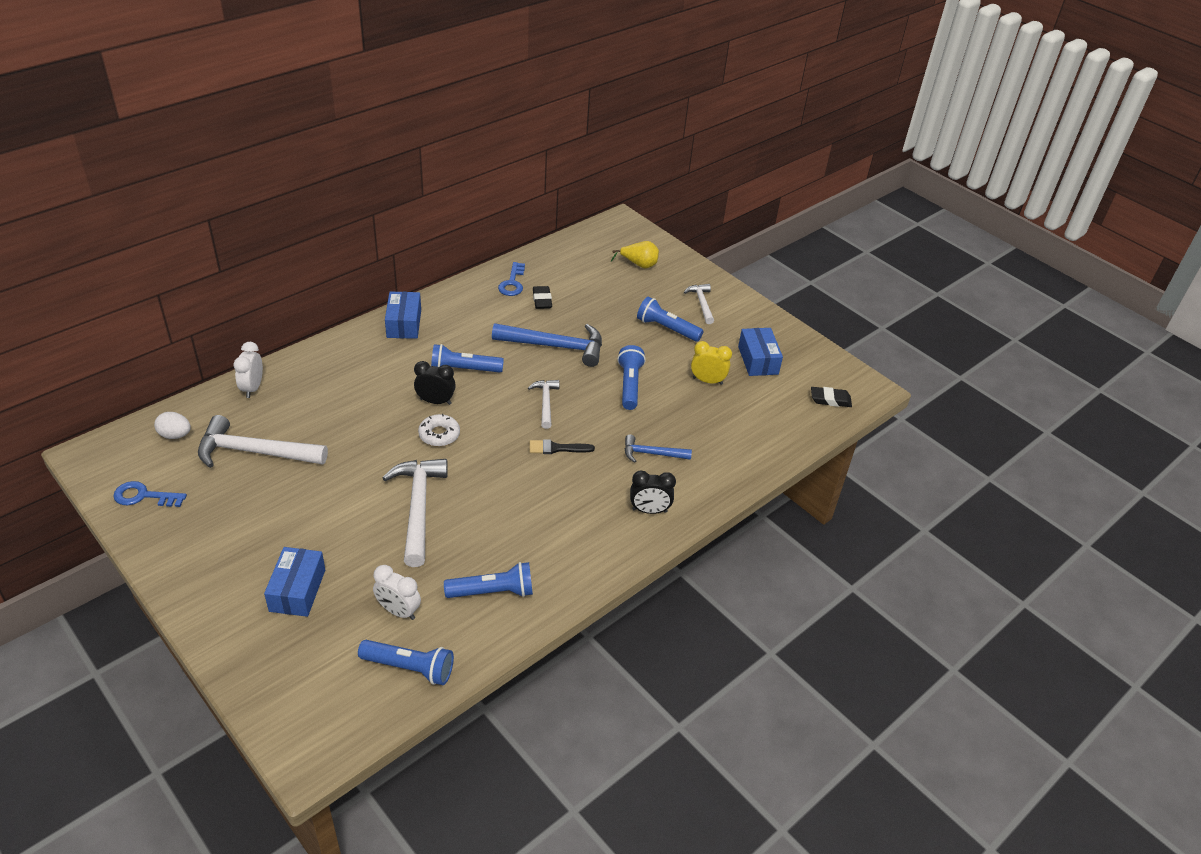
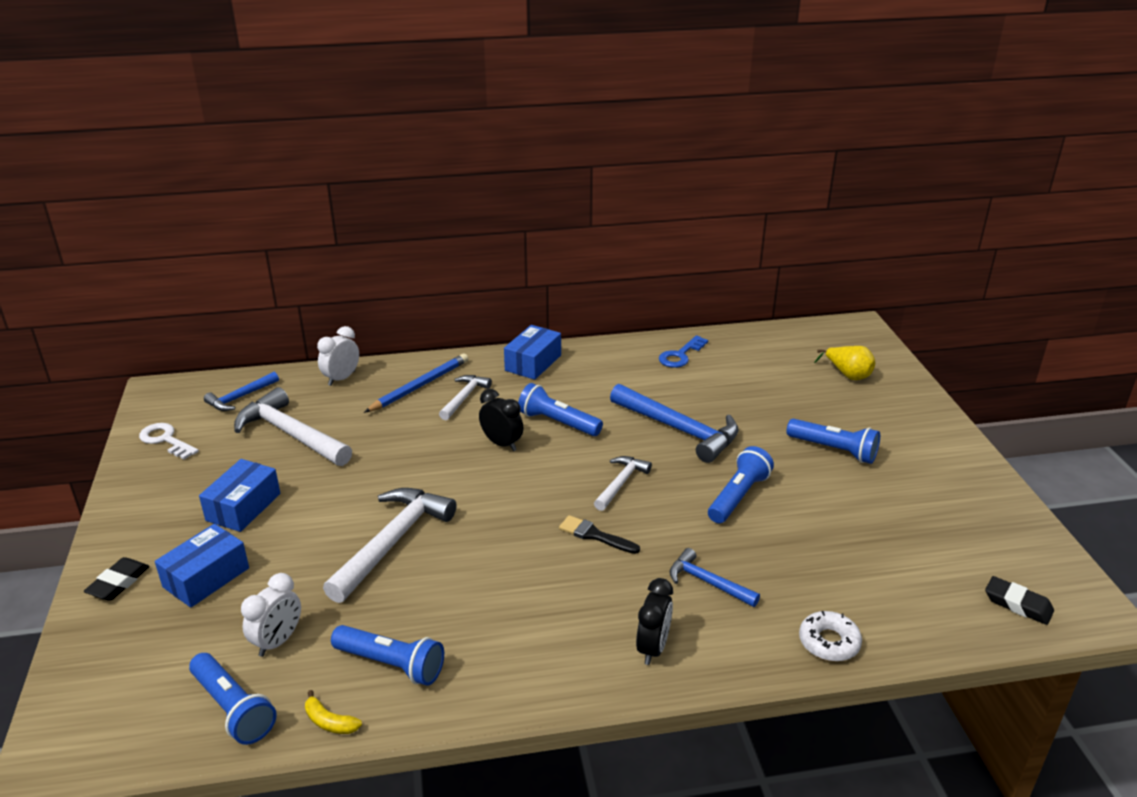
camera: 35 degrees right, 10 degrees down
(144, 496) = (165, 440): blue key -> white key
(175, 435) = (240, 397): white egg -> blue hammer
(327, 374) = (419, 386): none -> blue pencil
(398, 611) = (278, 641): white clock -> white clock turned 120 degrees counterclockwise
(439, 434) = (477, 477): white donut -> white donut (829, 642)
(484, 646) = (329, 722): none -> yellow banana
(542, 300) = (701, 380): black eraser -> black eraser (118, 583)
(649, 510) = (653, 648): black clock -> black clock turned 105 degrees counterclockwise
(667, 328) = (834, 450): blue flashlight -> blue flashlight turned 150 degrees clockwise
(701, 303) = (901, 436): white hammer -> white hammer (464, 397)
(707, 381) = (846, 523): yellow clock -> none
(758, 360) = (937, 521): blue box -> blue box (243, 507)

